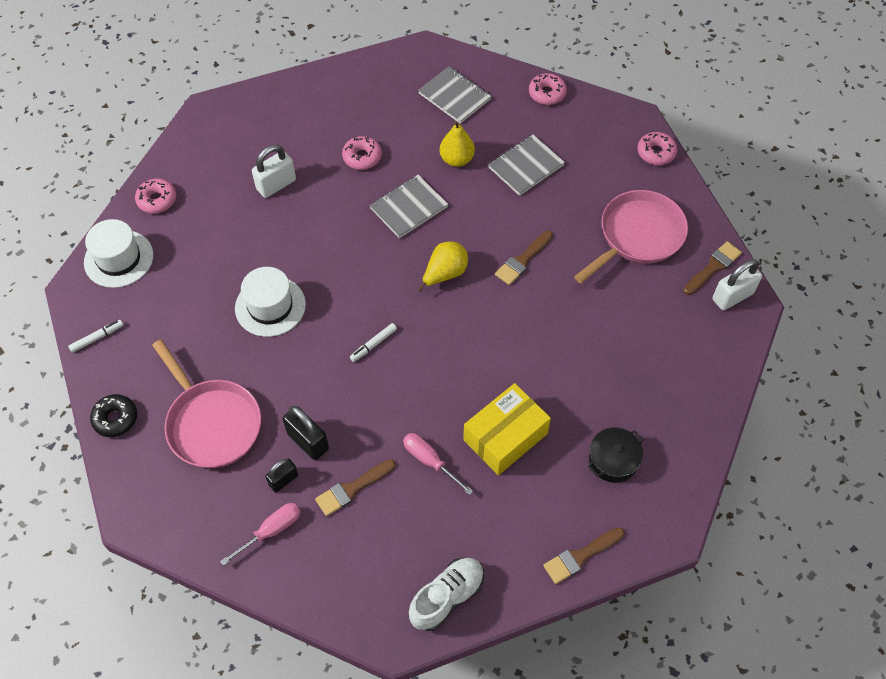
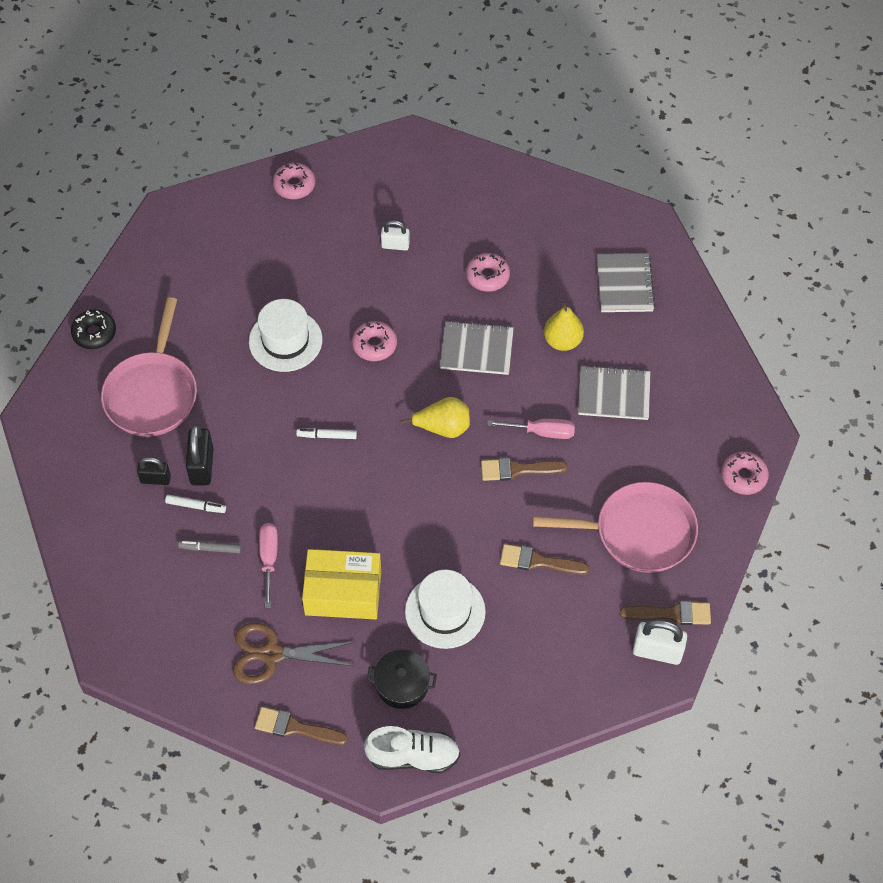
camera: 45 degrees right, 0 degrees up
(97, 338) = (143, 261): white marker -> white marker (196, 506)
(119, 259) = (219, 211): white hat -> white hat (445, 611)
(271, 531) = (109, 507): pink screwdriver -> pink screwdriver (541, 432)
(276, 185) = (395, 245): white padlock -> white padlock, size x0.64
(352, 489) = (194, 528): brown brush -> brown brush (538, 561)
(380, 492) = (210, 548): none -> grey marker
(447, 597) = (172, 664): white shoe -> white shoe (413, 756)
(506, 523) = (271, 654): none -> brown scissors
(547, 93) = (709, 346): pink donut -> pink donut (374, 345)

